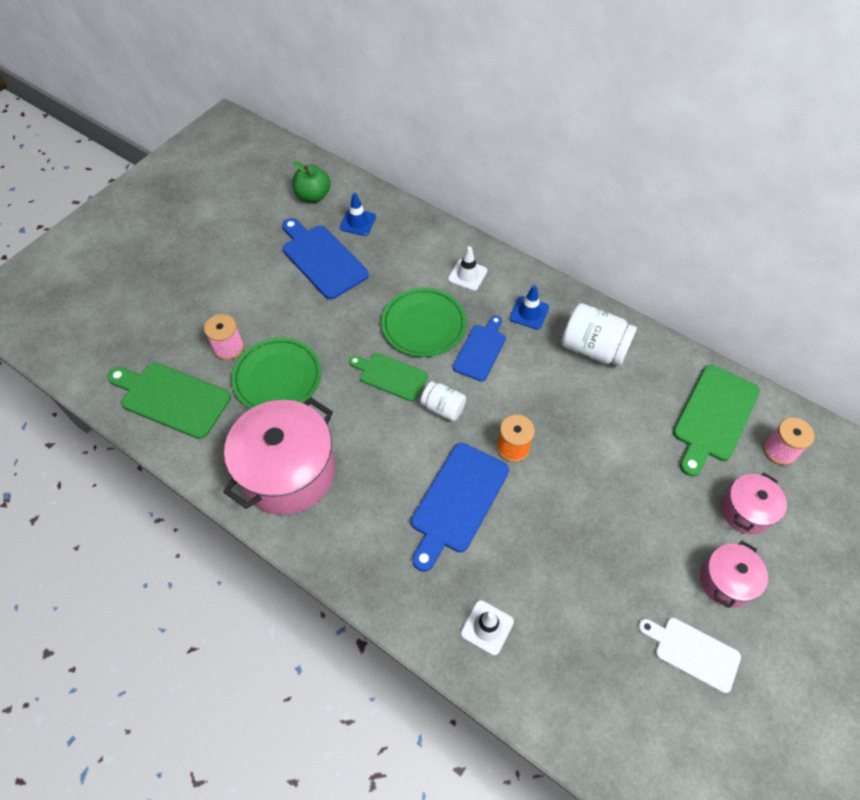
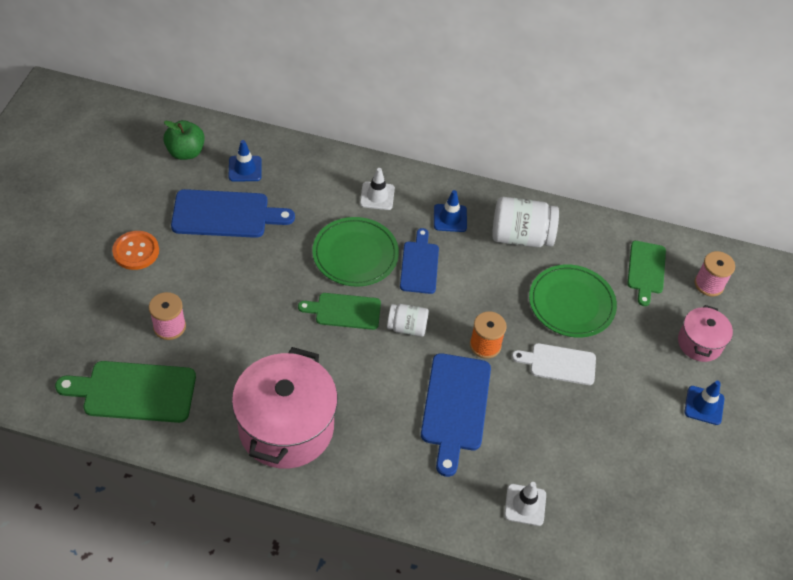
camera: 25 degrees left, 5 degrees down
(231, 273) = (136, 251): none -> orange button
(277, 377) = (234, 342): green plate -> green plate (571, 303)
(322, 259) = (225, 214): blue cutting board -> blue cutting board turned 150 degrees clockwise
(693, 652) = (698, 470): white cutting board -> white cutting board (559, 364)
(713, 416) = (646, 270): green cutting board -> green cutting board, size x0.64
(725, 581) = (704, 405): pink pot -> blue traffic cone

